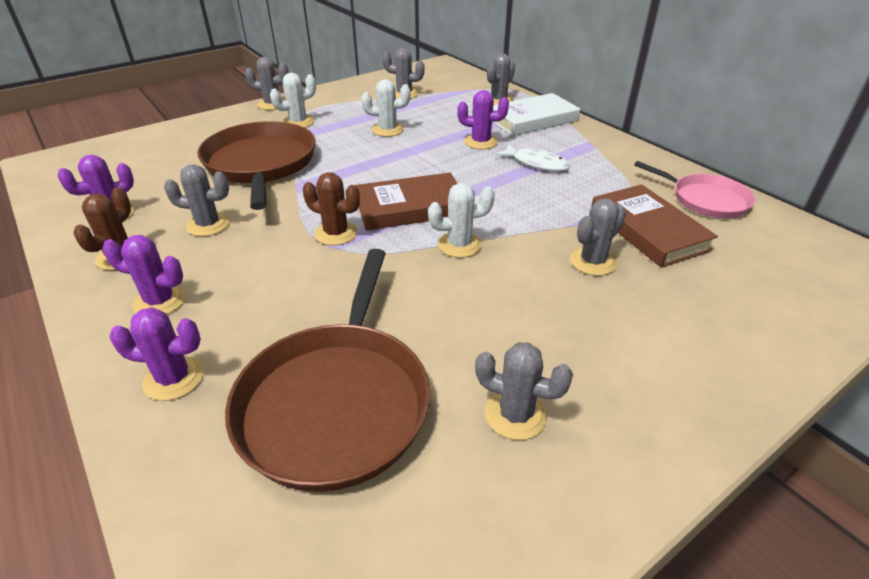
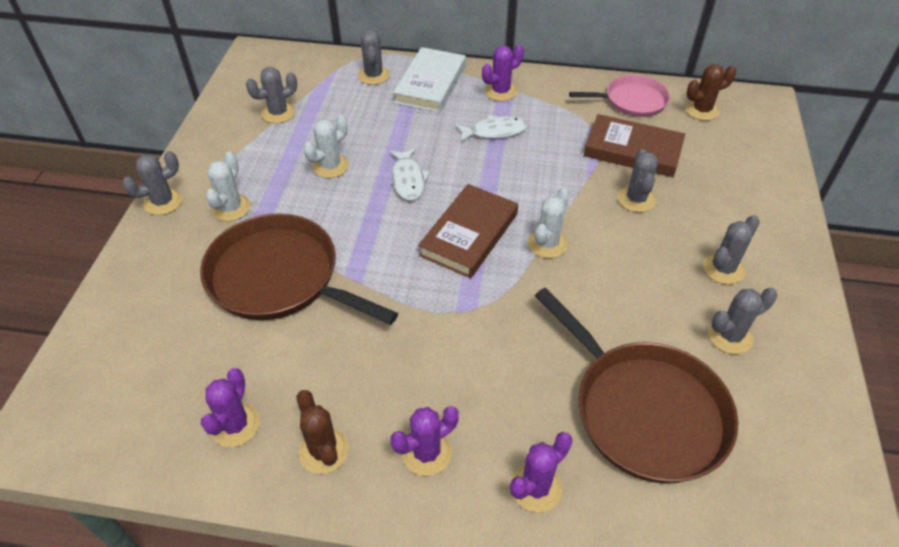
camera: 45 degrees left, 10 degrees up
(208, 225) = (343, 366): grey cactus -> grey cactus (723, 269)
(336, 233) = (454, 297): brown cactus -> brown cactus (701, 110)
(424, 158) = (408, 179): none -> white fish
(480, 142) = (426, 134): purple cactus -> purple cactus (500, 91)

